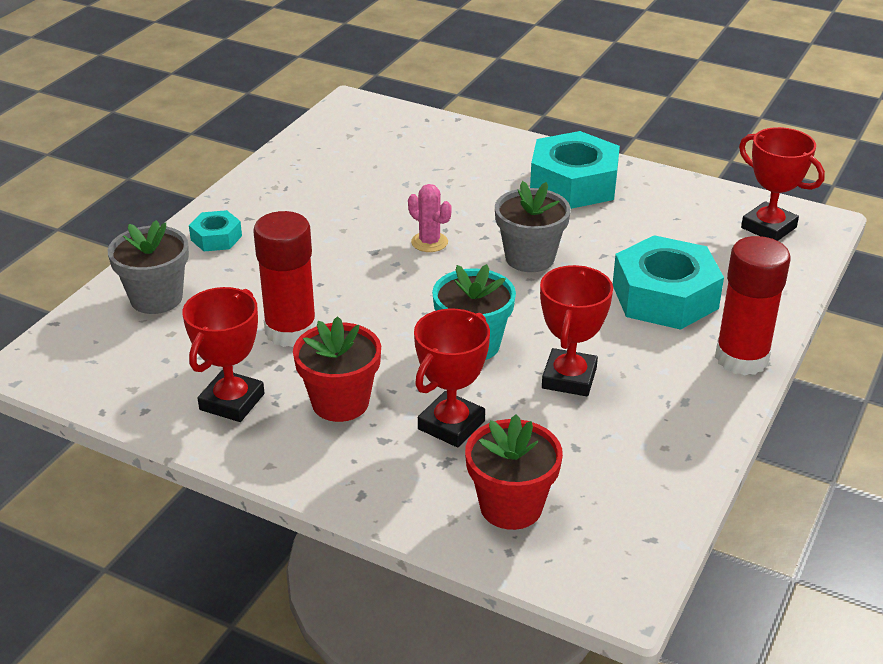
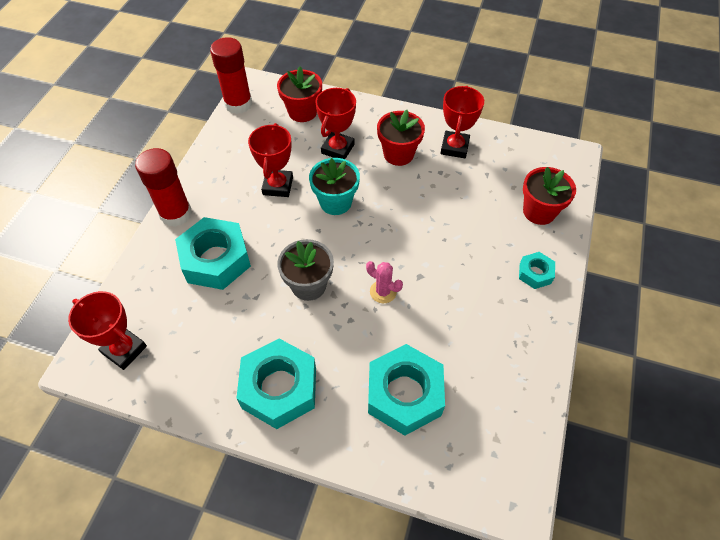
camera: 170 degrees right, 20 degrees up
(156, 298) = (539, 211): grey flower pot -> red flower pot
(291, 331) = (445, 197): red glue stick -> red glue stick (238, 104)
(433, 167) = (404, 394): none -> turquoise nut

